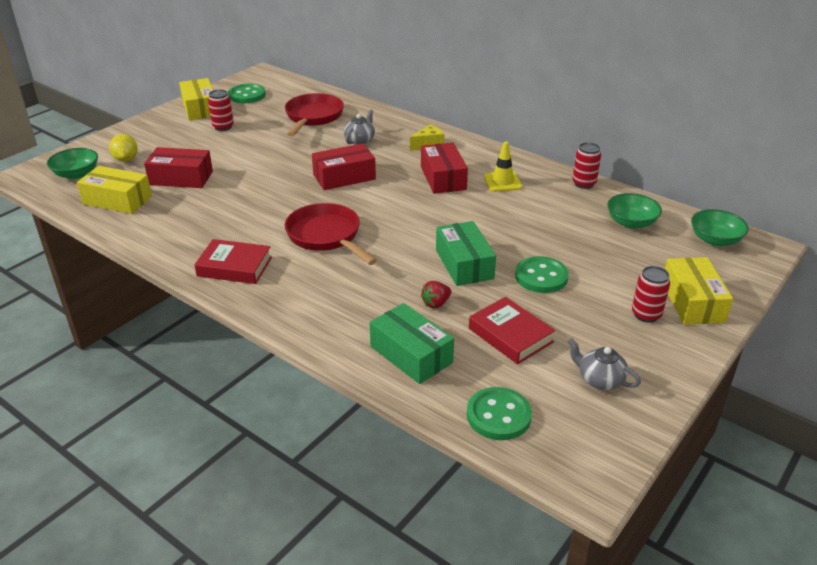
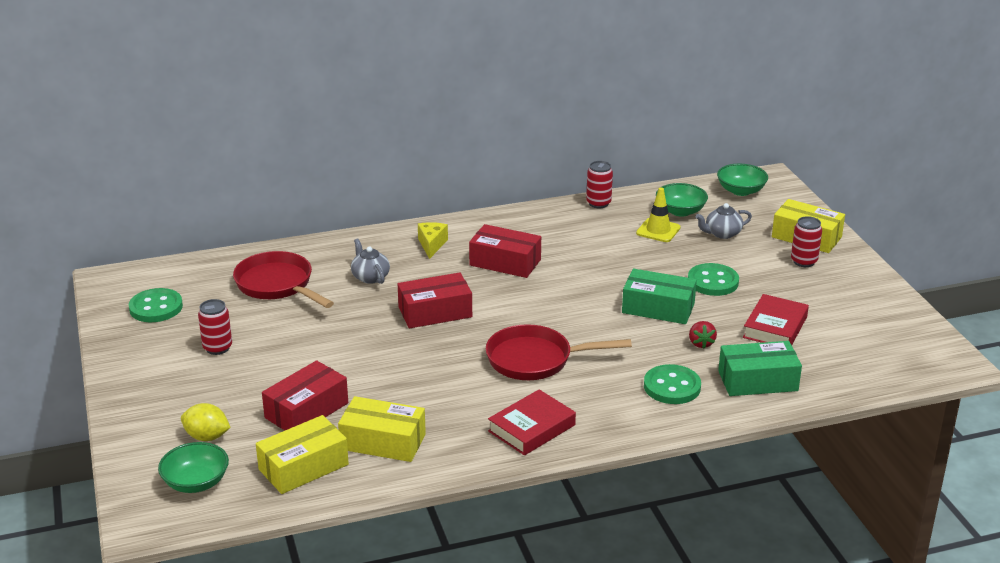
camera: 55 degrees left, 5 degrees down
(200, 108) = (143, 349): yellow box -> yellow box (383, 442)
(344, 177) = (435, 312): red box -> red box turned 60 degrees clockwise
(498, 415) = (863, 371): green button -> green button (672, 387)
(502, 182) = (549, 237): yellow traffic cone -> yellow traffic cone (658, 230)
(510, 335) = (775, 327): red book -> red book turned 60 degrees counterclockwise
(600, 380) = (859, 313): grey teapot -> grey teapot (722, 233)

